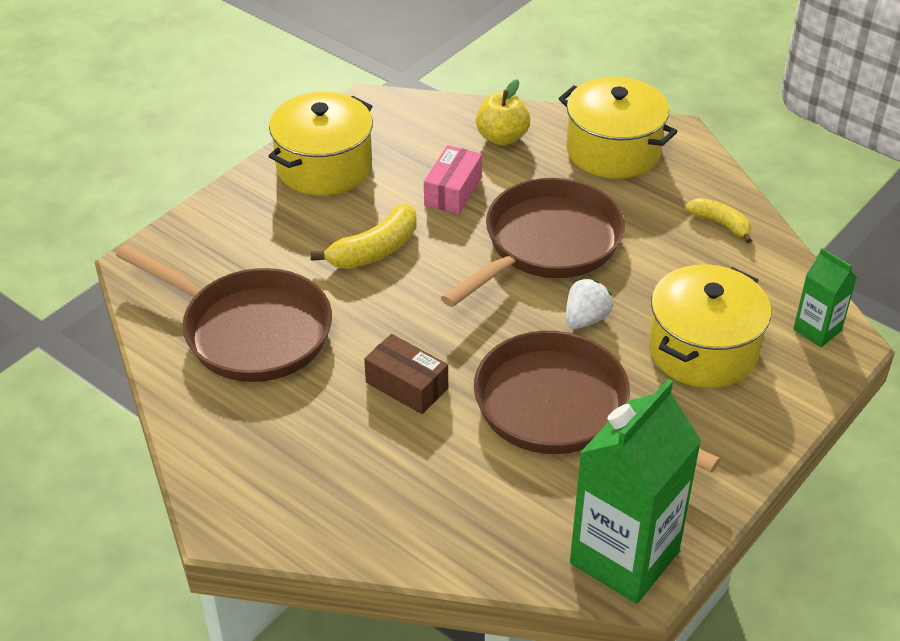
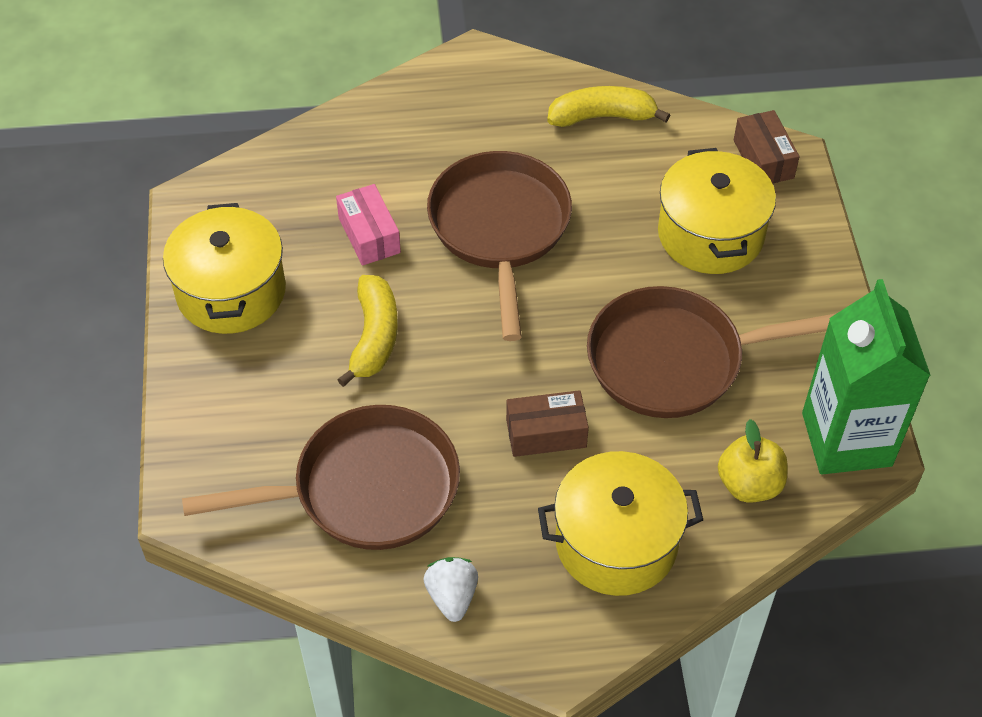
camera: 45 degrees left, 10 degrees up
(502, 137) = (347, 155): yellow apple -> yellow apple (749, 484)
(585, 319) = (604, 272): white strawberry -> white strawberry (452, 596)
(613, 151) = (449, 106): yellow pot -> yellow pot (616, 543)
(720, 224) = (602, 117): yellow banana -> yellow banana, size x1.54
(817, 330) = (763, 159): green carton -> brown box

